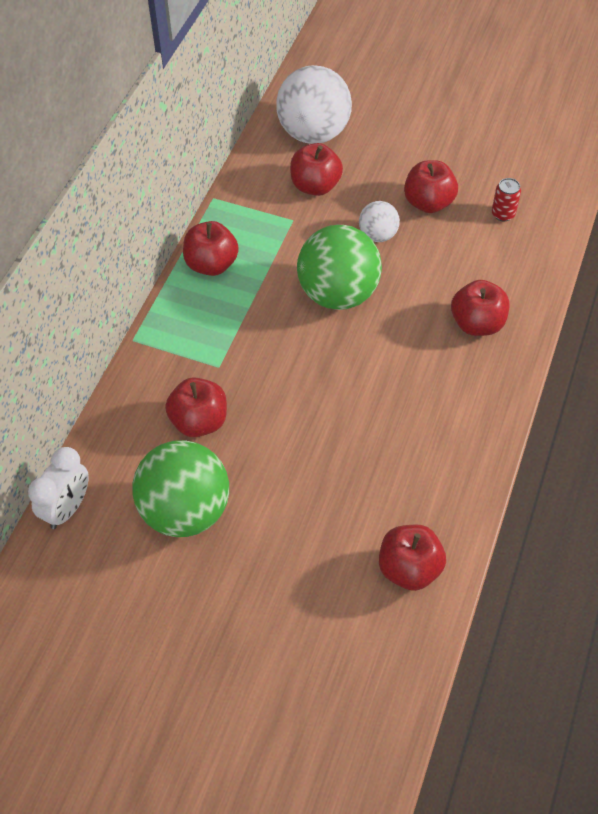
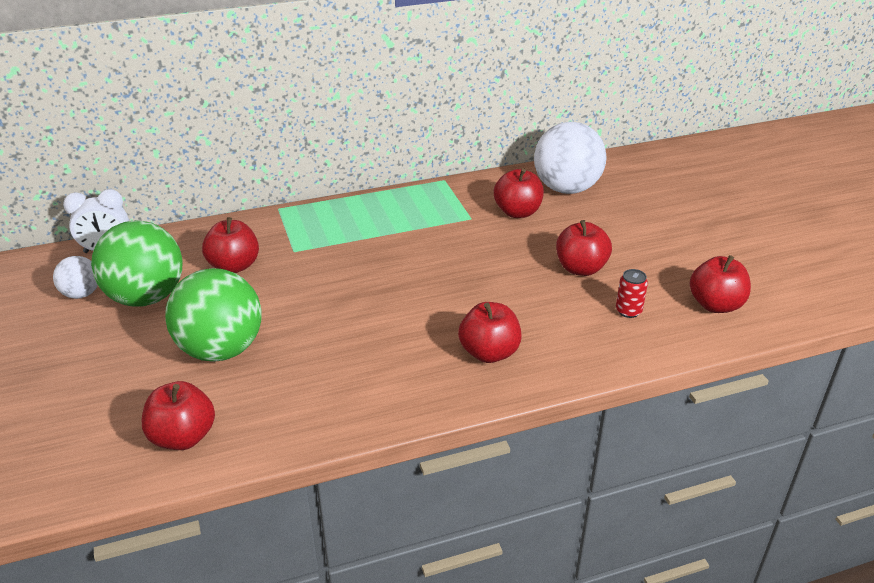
camera: 50 degrees right, 20 degrees down
(211, 264) = (383, 206): red apple -> red apple (715, 305)
(338, 293) = (428, 269): green ball -> green ball (221, 350)
(378, 235) = (511, 260): white ball -> white ball (81, 294)

